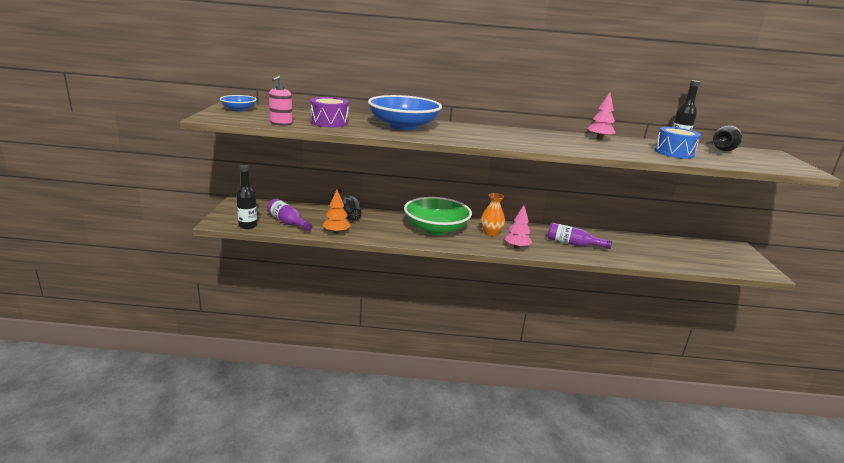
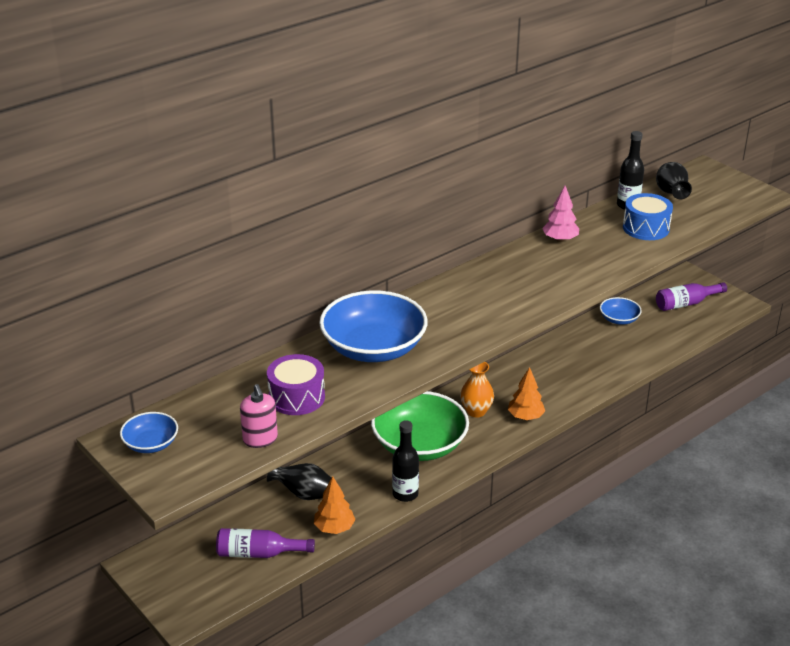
camera: 40 degrees left, 10 degrees up
(248, 226) = (226, 593): black bottle -> black bottle (405, 494)
(516, 247) = (525, 417): pink tree -> orange tree
(573, 244) = (564, 374): purple bottle -> purple bottle (686, 303)
(651, 242) = (619, 319): none -> blue bowl

